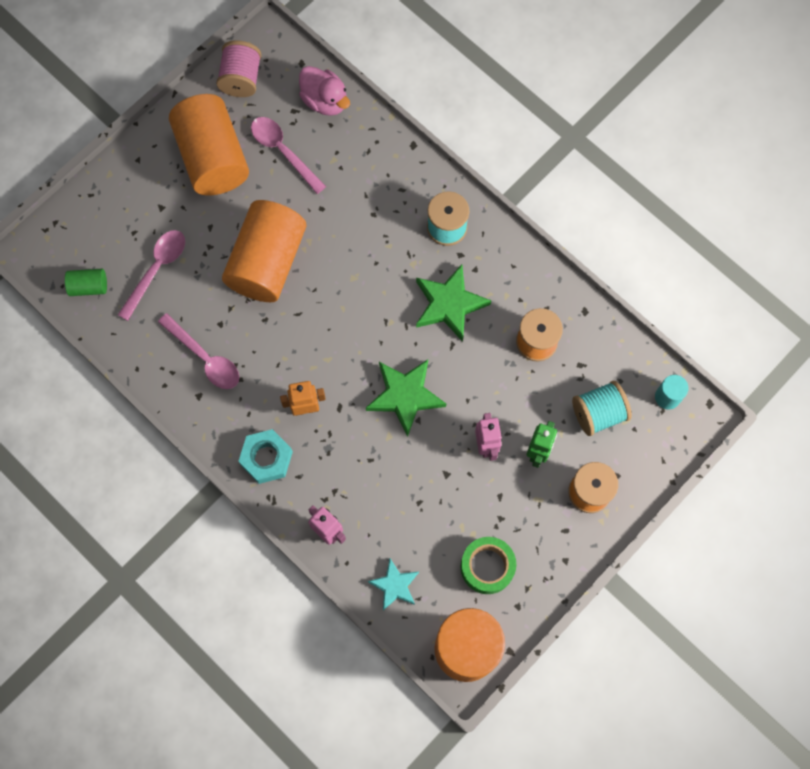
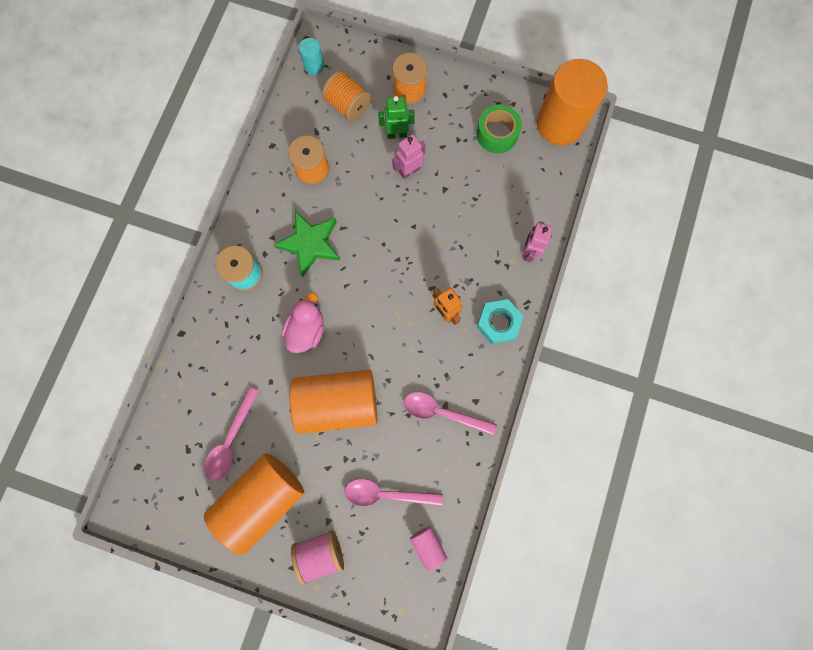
camera: 115 degrees left, 5 degrees up
(89, 286) = (428, 546): green cylinder -> pink cylinder
(205, 358) = (442, 412): pink spoon -> pink spoon turned 90 degrees counterclockwise
(241, 79) = (174, 514): pink spool -> pink spool (320, 553)
(325, 101) = (167, 427): pink duck -> pink duck (306, 330)
(394, 585) = (542, 189): turquoise star -> none
(405, 396) = (399, 244): green star -> none
(598, 413) = (348, 106): turquoise spool -> orange spool

